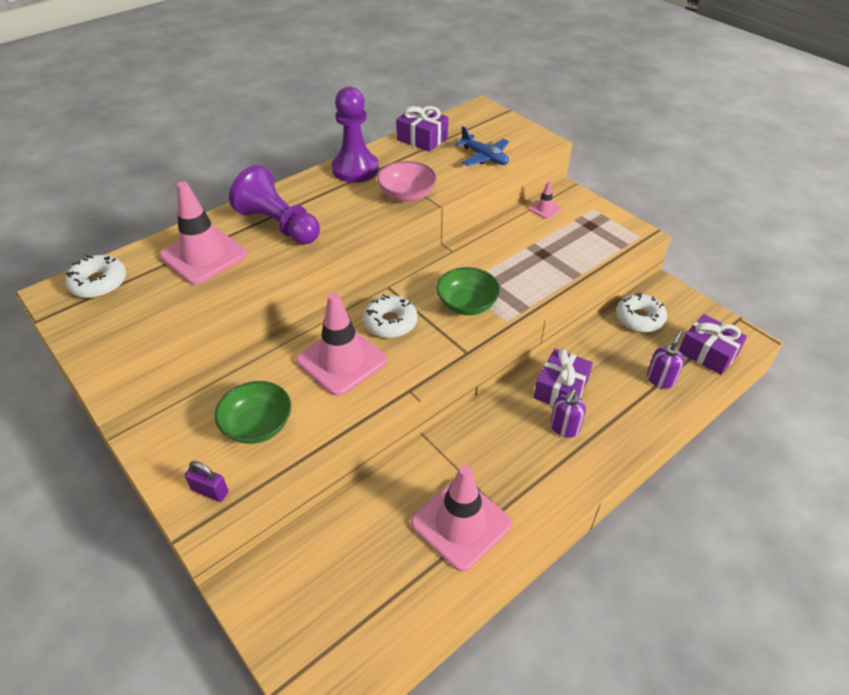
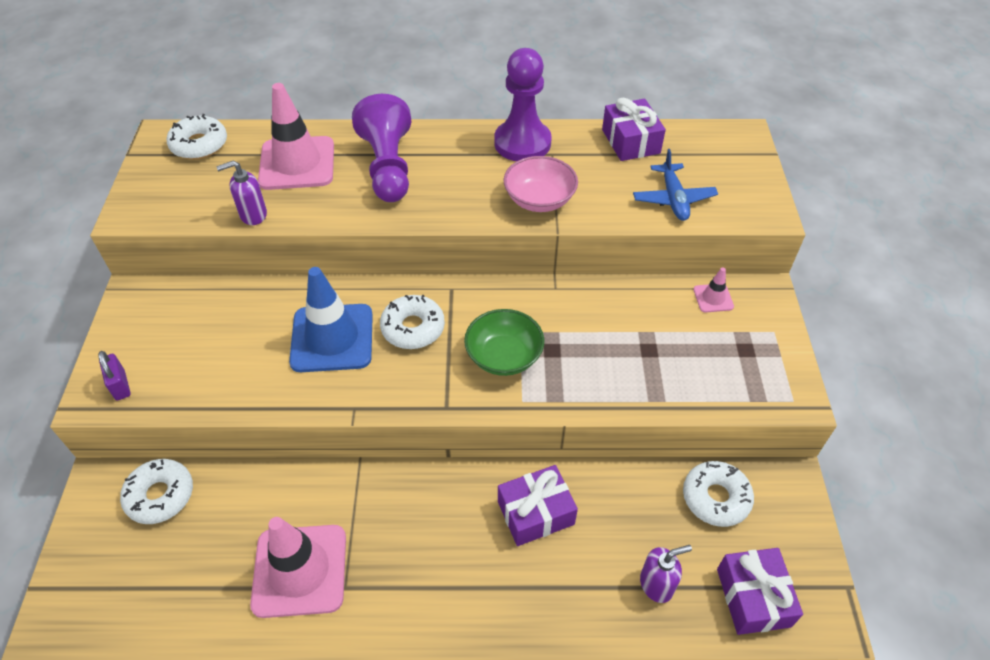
camera: 40 degrees right, 5 degrees up
(257, 425) = (208, 353): green bowl -> none
(304, 557) = (160, 495): none -> white donut
(342, 360) = (332, 338): pink traffic cone -> blue traffic cone
(564, 428) = (492, 556): purple soap dispenser -> purple soap dispenser (253, 215)

